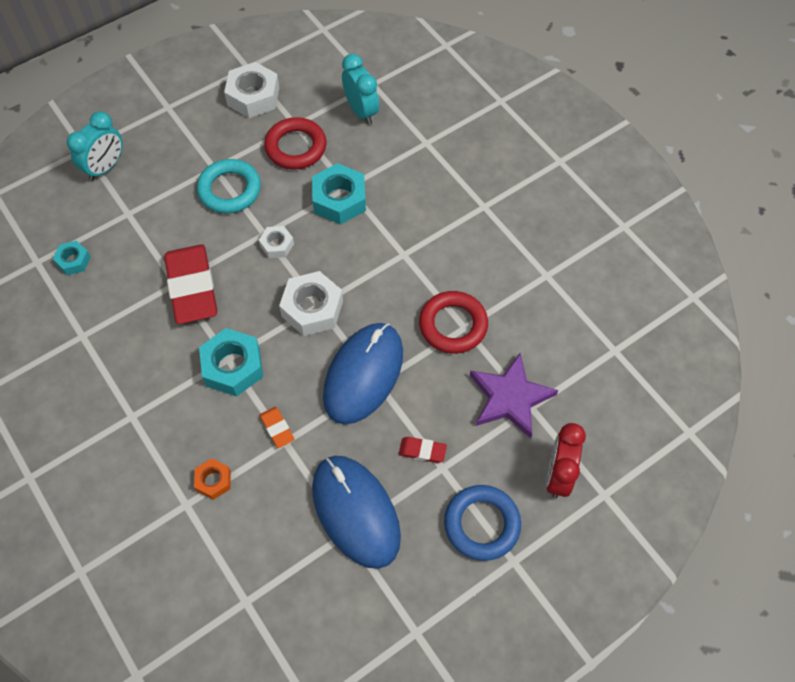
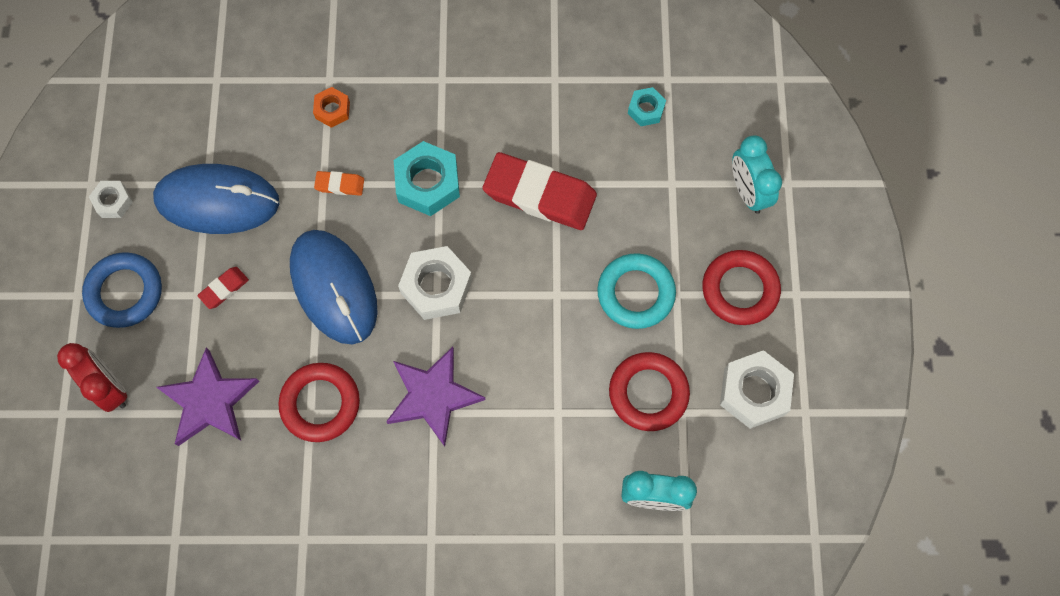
camera: 125 degrees right, 10 degrees up
(186, 136) = (740, 289): none -> red ring
(277, 245) = (533, 298): white nut -> white nut (113, 202)
(339, 199) = (546, 393): turquoise nut -> none
(392, 261) = (433, 396): none -> purple star

